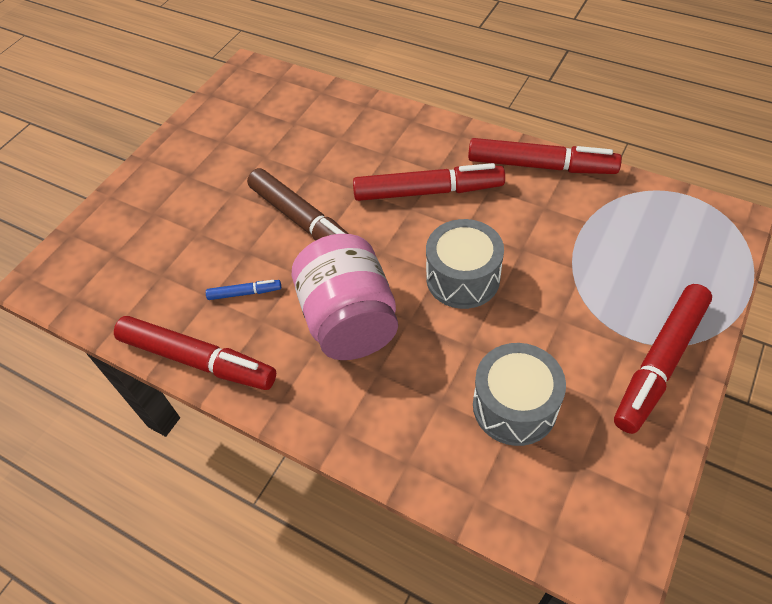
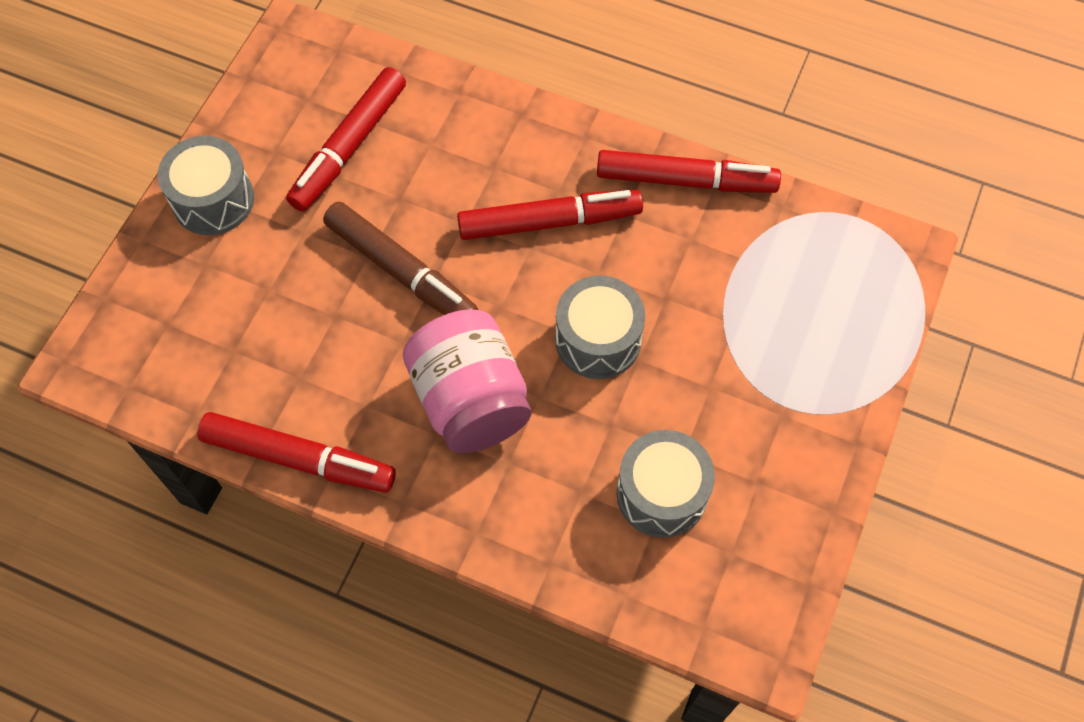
camera: 10 degrees left, 10 degrees up
(169, 170) = (213, 200): none -> grey drum
(244, 293) = (341, 370): blue marker -> none
(660, 363) = (817, 434): red marker -> red marker (349, 147)

